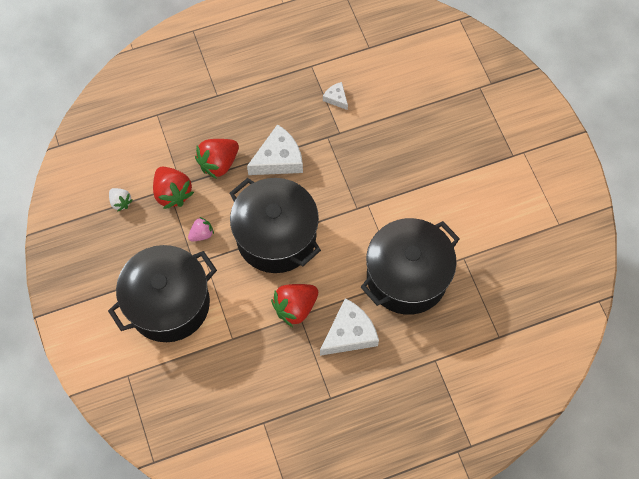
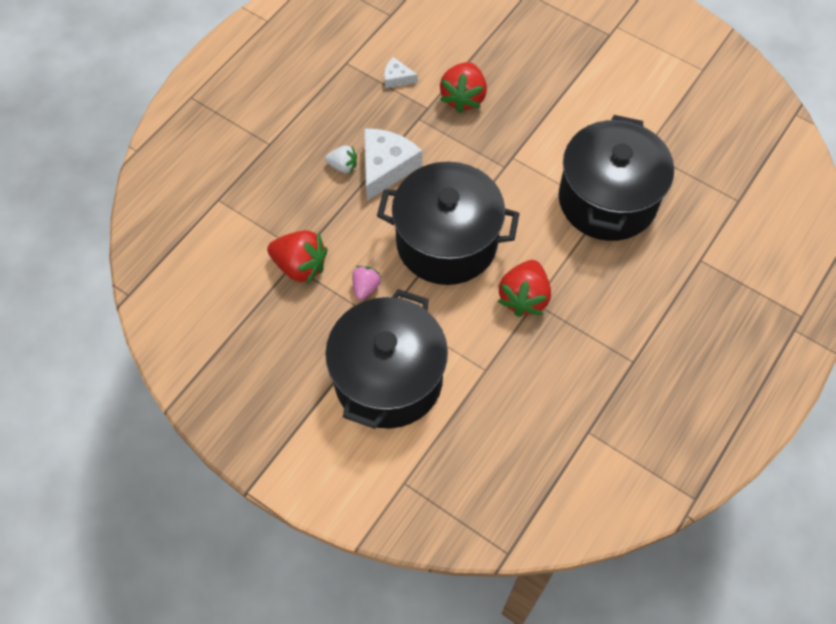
camera: 35 degrees left, 5 degrees down
(121, 202) = (249, 310): white strawberry -> white strawberry (343, 166)
(219, 163) = (326, 208): red strawberry -> red strawberry (463, 98)
(349, 333) = (598, 288): white cheese -> none

